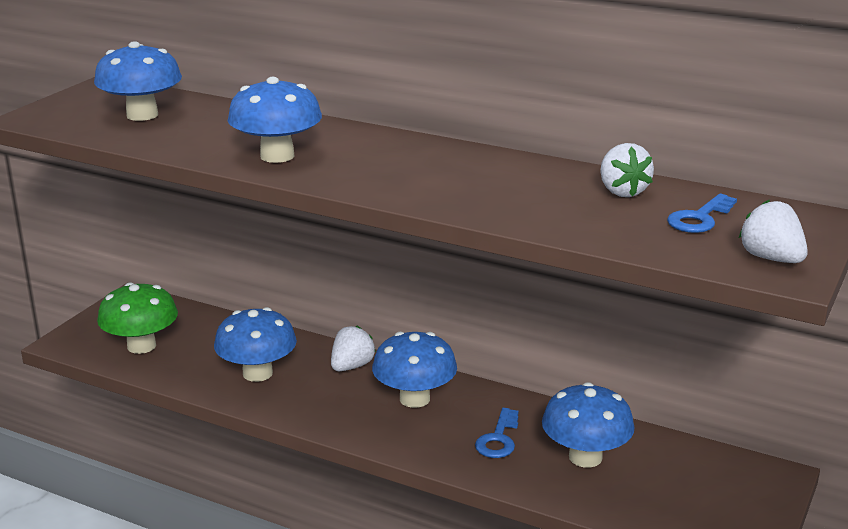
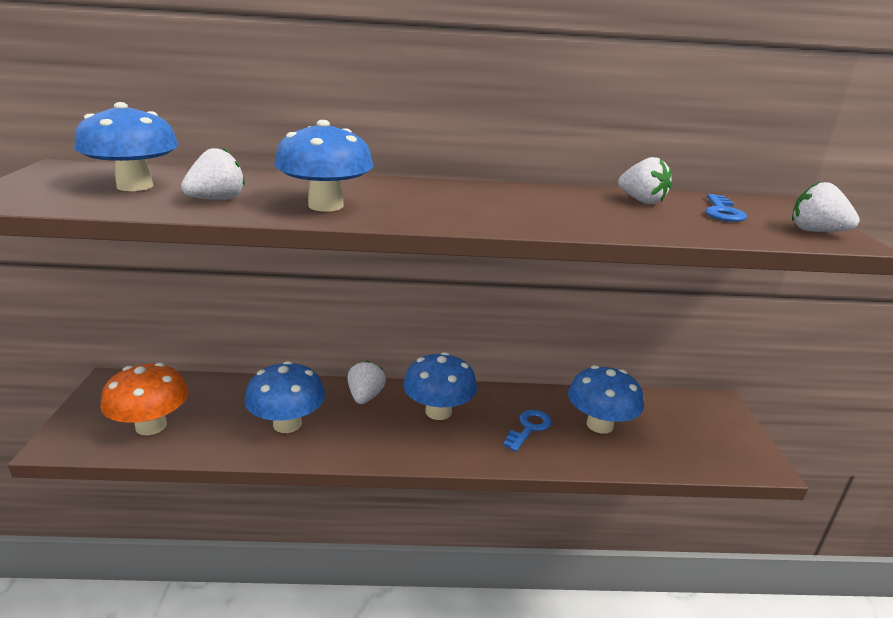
camera: 30 degrees left, 0 degrees up
(141, 346) = (151, 426): green mushroom -> orange mushroom
(193, 138) = (217, 199): none -> white strawberry
(498, 439) = (529, 428): blue key -> blue key turned 135 degrees counterclockwise

